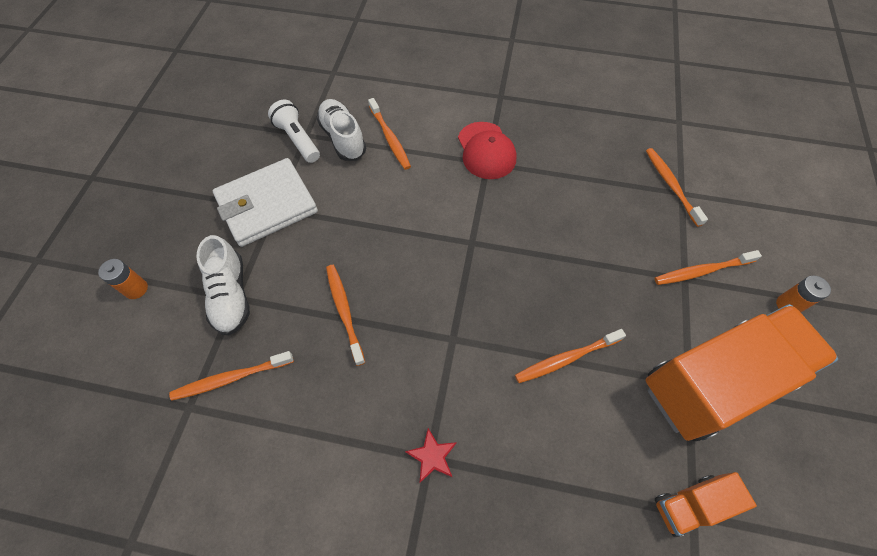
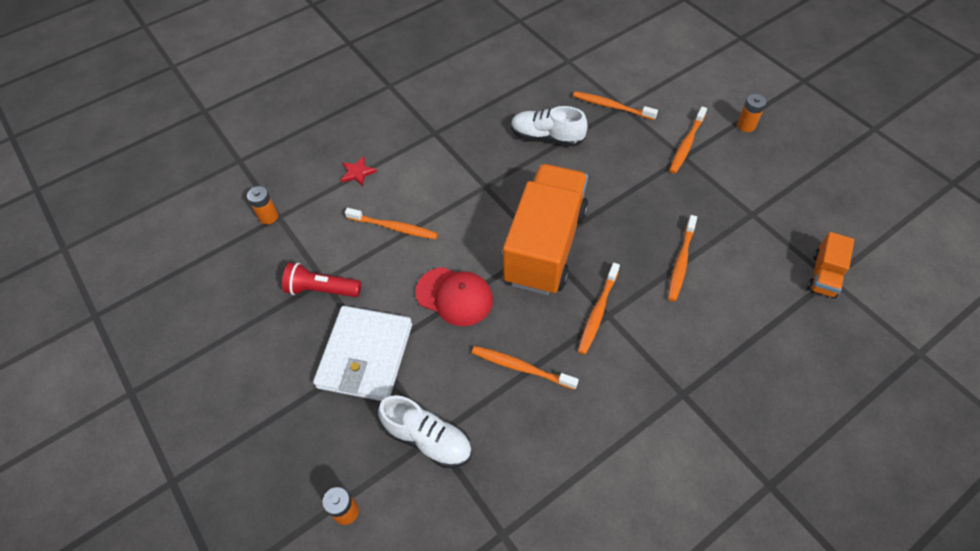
camera: 45 degrees left, 5 degrees down
(230, 378) = (505, 486): orange toothbrush -> orange toothbrush (597, 312)
(298, 139) = (322, 289): white flashlight -> red flashlight
(327, 67) = (268, 216): none -> orange battery
(343, 138) = (357, 258): white shoe -> white shoe (547, 137)
(432, 456) = (683, 391): red star -> red star (357, 172)
(486, 151) = (474, 179): red cap -> red cap (454, 296)
(715, 382) = (762, 200): orange truck -> orange truck (545, 246)

